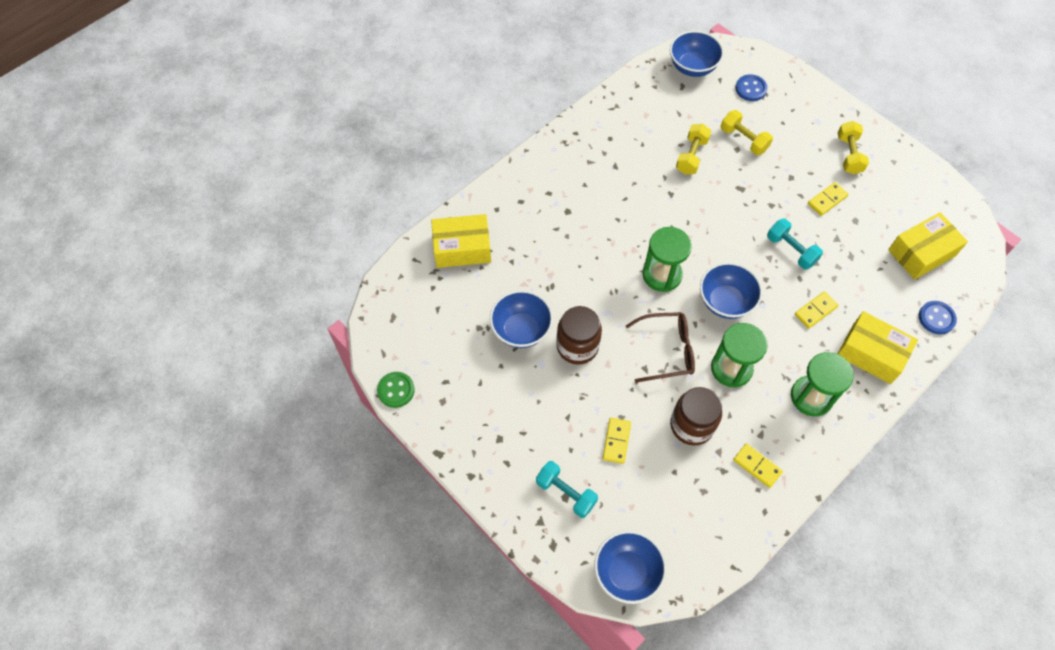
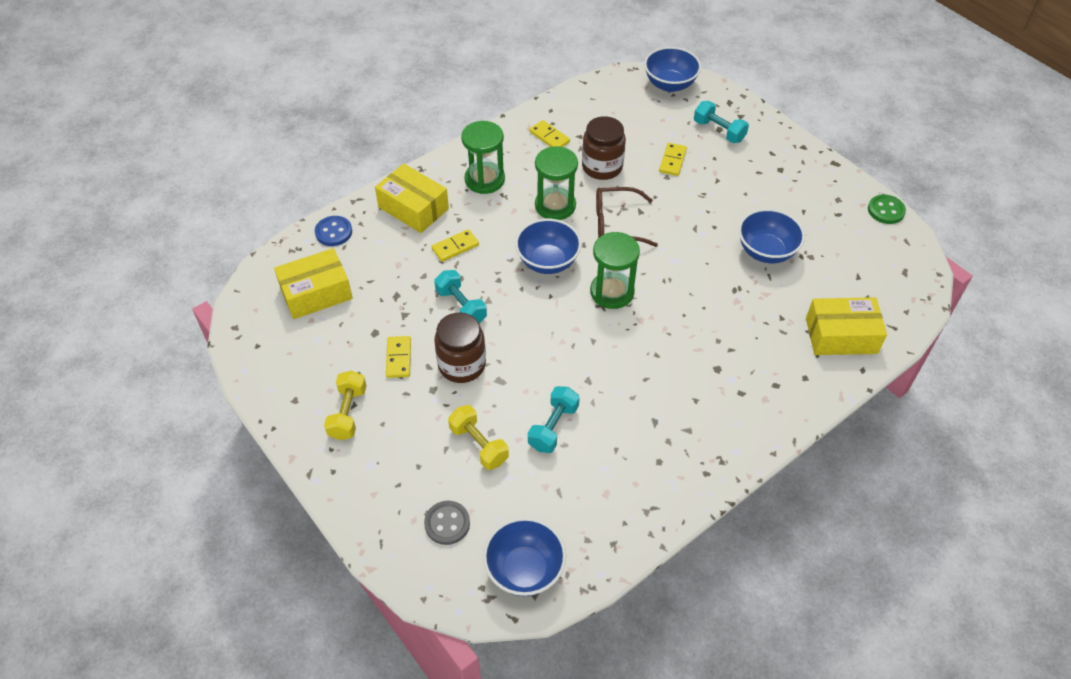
camera: 175 degrees left, 10 degrees down
(577, 346) = (707, 233): brown jar -> brown jar (462, 365)
(691, 156) = (553, 427): yellow dumbbell -> turquoise dumbbell
(750, 89) = (447, 523): blue button -> grey button
(827, 200) = (398, 358): yellow domino -> yellow domino turned 60 degrees counterclockwise

